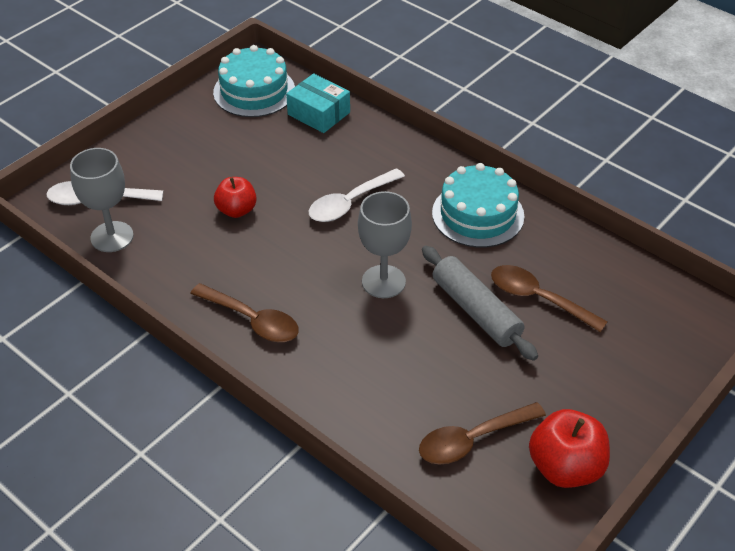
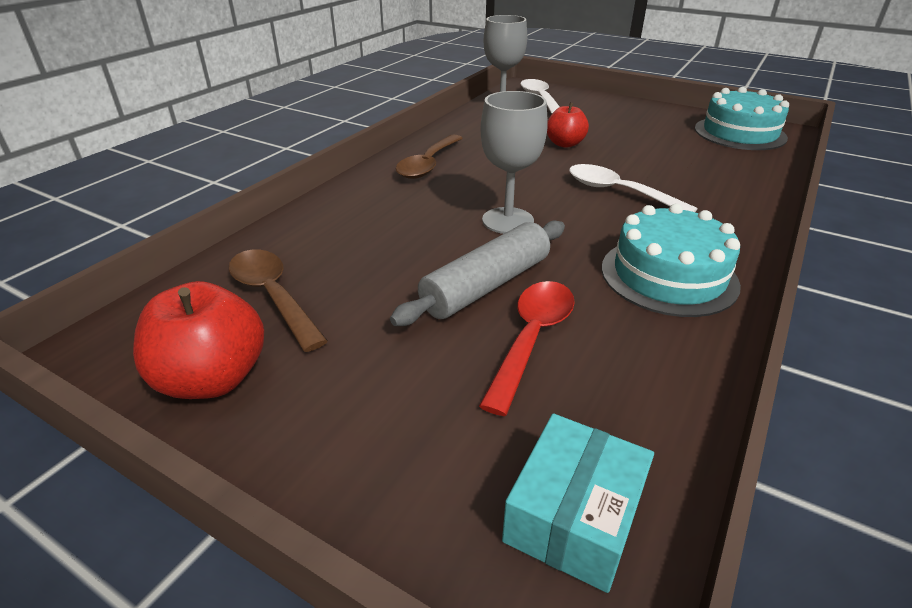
camera: 80 degrees right, 10 degrees down
(319, 113) = (745, 164): turquoise box -> turquoise box (574, 516)
(538, 298) = (532, 338): brown spoon -> red spoon

